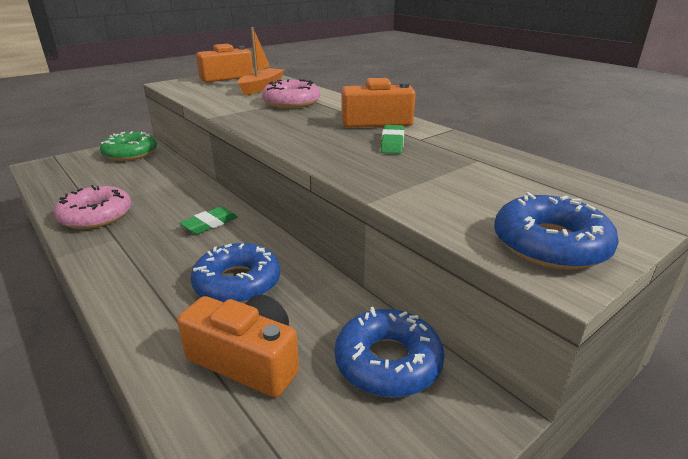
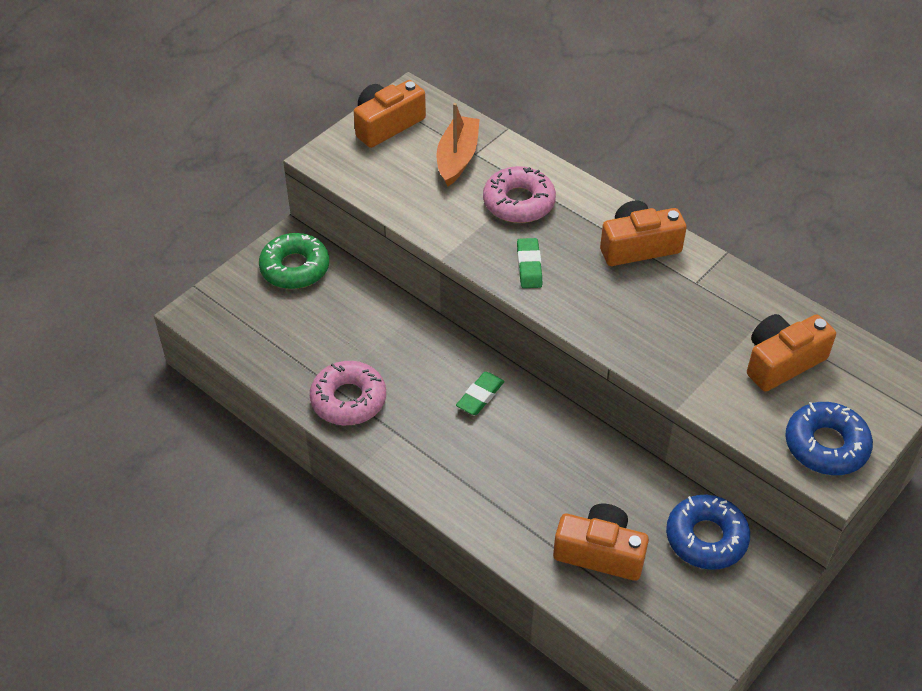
camera: 10 degrees left, 20 degrees up
(237, 283) = (551, 475): blue donut -> none
(392, 143) = (670, 297): green eraser -> green eraser (529, 266)
(497, 183) = (782, 362): none -> orange camera

